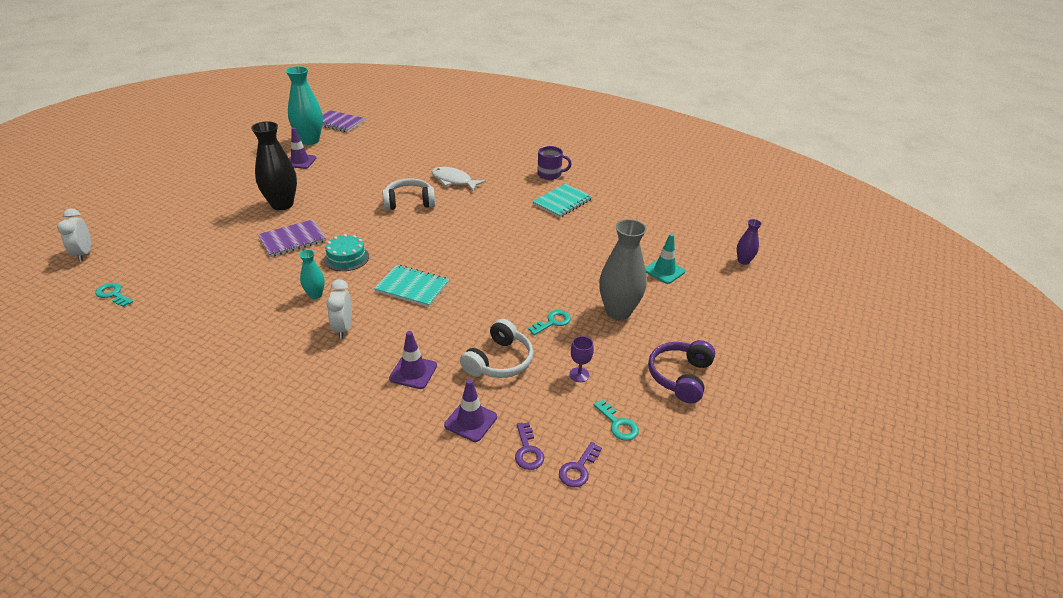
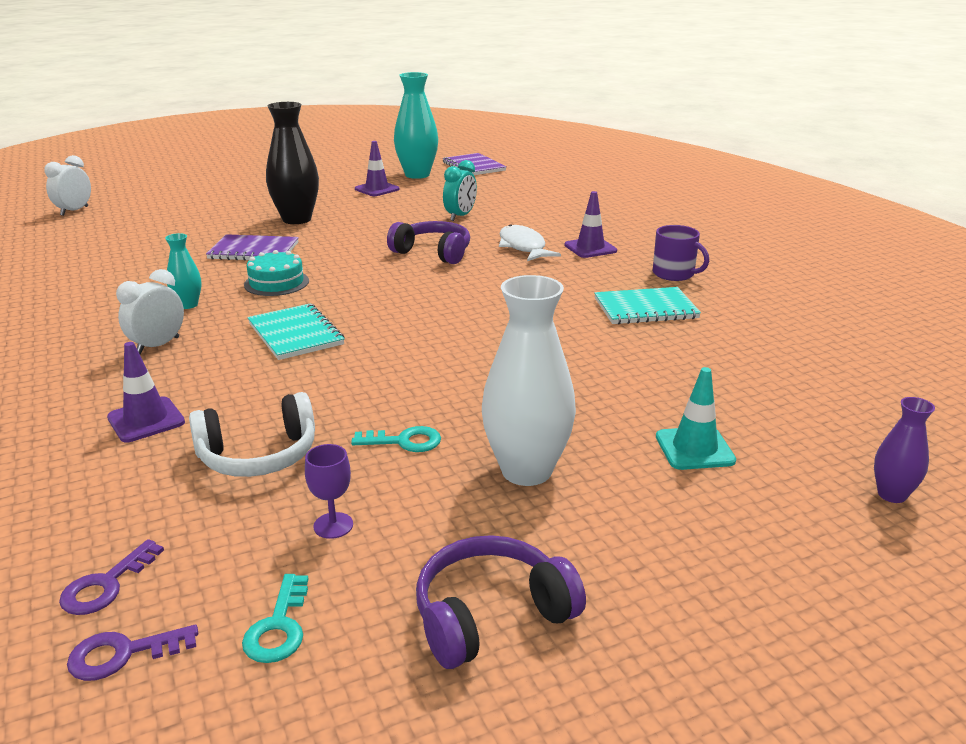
camera: 40 degrees right, 10 degrees down
(113, 294) = (37, 246): turquoise key -> none
(387, 168) = (460, 216): none -> turquoise clock
(409, 202) = (433, 253): white headphones -> purple headphones
(470, 421) = (108, 507): purple traffic cone -> purple traffic cone (590, 248)
(618, 311) = (526, 471): grey vase -> white vase

